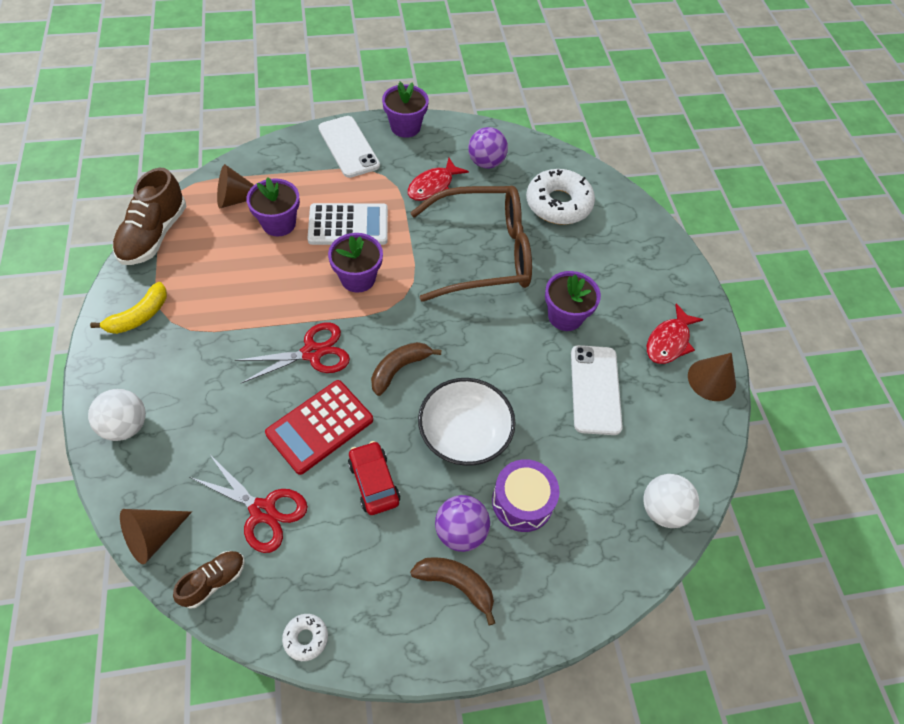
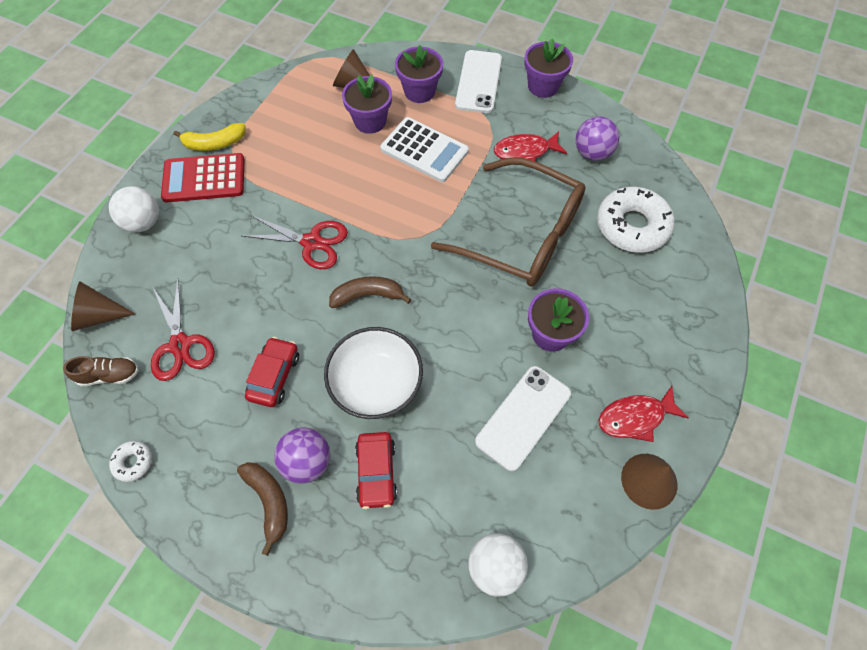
camera: 40 degrees right, 5 degrees up
(154, 235) = (272, 85): brown shoe -> none
(319, 426) = (270, 305): red calculator -> red calculator (204, 178)
(358, 278) = (396, 200): purple flower pot -> purple flower pot (419, 91)
(522, 502) = (376, 472): purple drum -> red car

